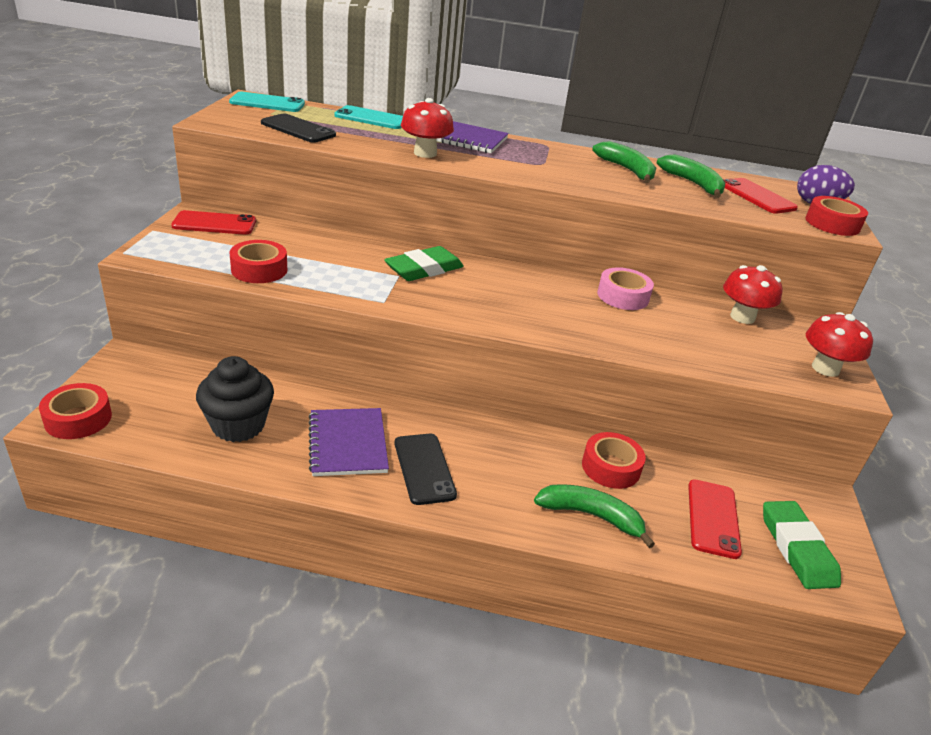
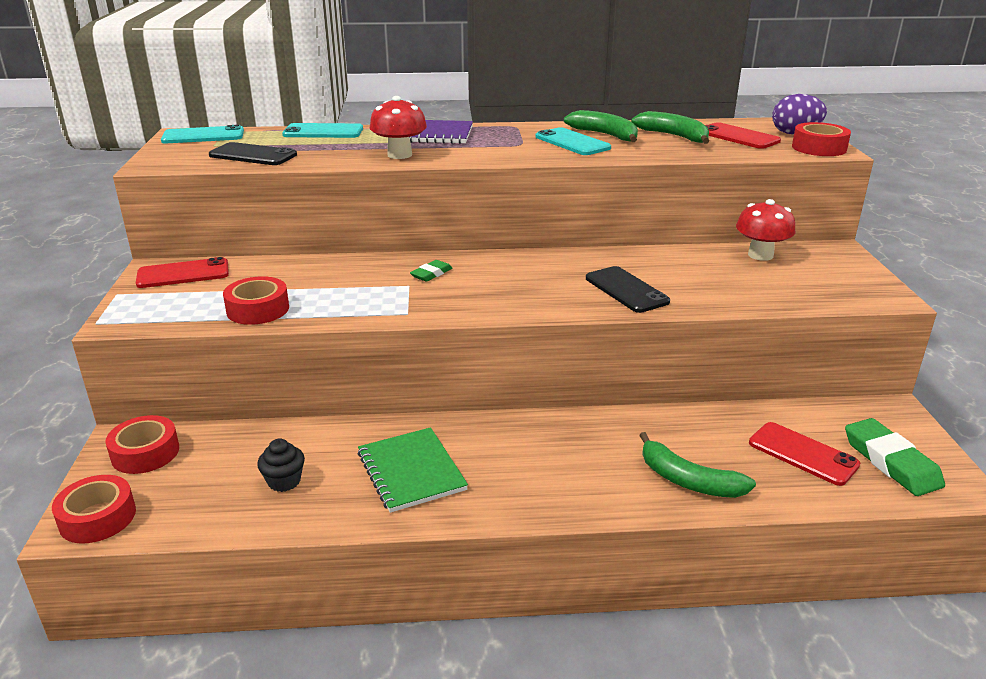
camera: 10 degrees left, 5 degrees down
(238, 425) = (284, 481): black cupcake -> black cupcake, size x0.55
(347, 443) = (411, 471): purple notebook -> green notebook
(424, 269) = (431, 274): green eraser -> green eraser, size x0.53
(424, 468) = (502, 476): black phone -> black phone (626, 290)
(591, 171) = (572, 142): none -> turquoise phone
(591, 516) = (688, 480): green banana -> green banana turned 150 degrees counterclockwise
(611, 467) = (685, 430): red tape -> red tape (145, 453)
(623, 296) = (640, 259): pink tape -> none
(713, 518) = (802, 454): red phone -> red phone turned 45 degrees counterclockwise
(825, 368) = (858, 285): red mushroom -> none

